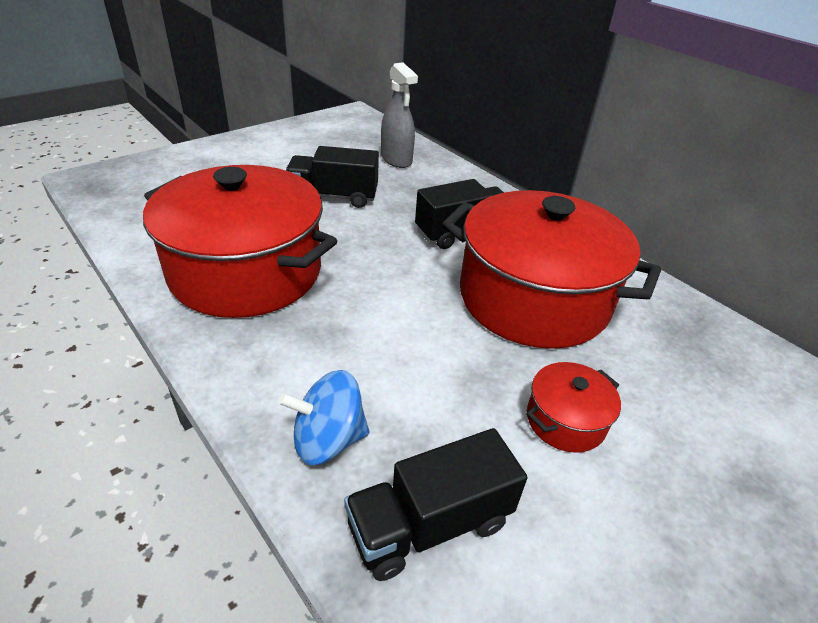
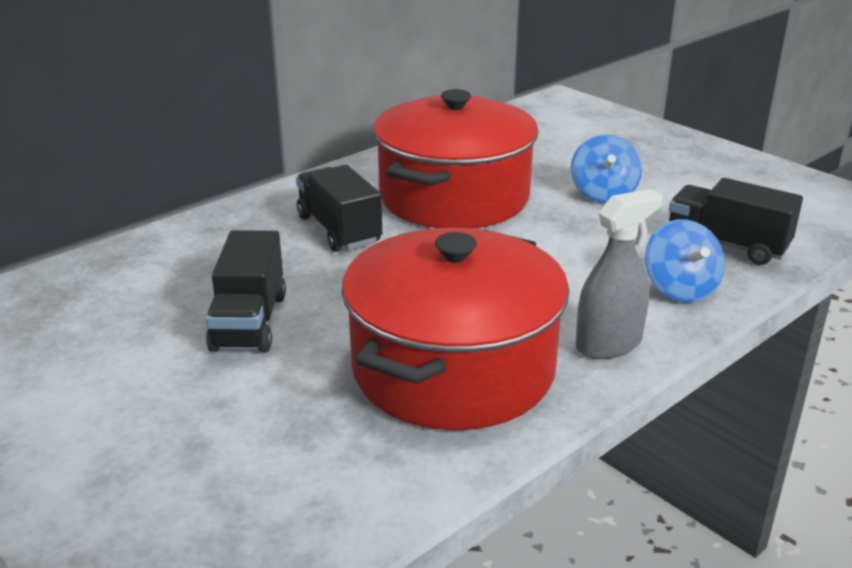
camera: 90 degrees left, 10 degrees down
(396, 159) = (131, 277): grey spray bottle -> grey spray bottle (608, 344)
(429, 524) = (727, 245): black truck -> black truck turned 150 degrees clockwise
(565, 420) = (603, 194): red pot -> blue spinning top

